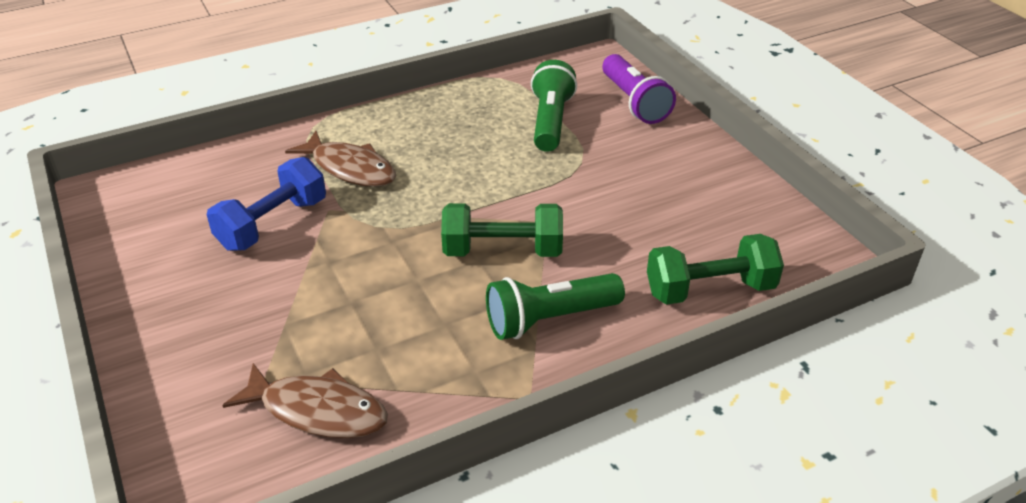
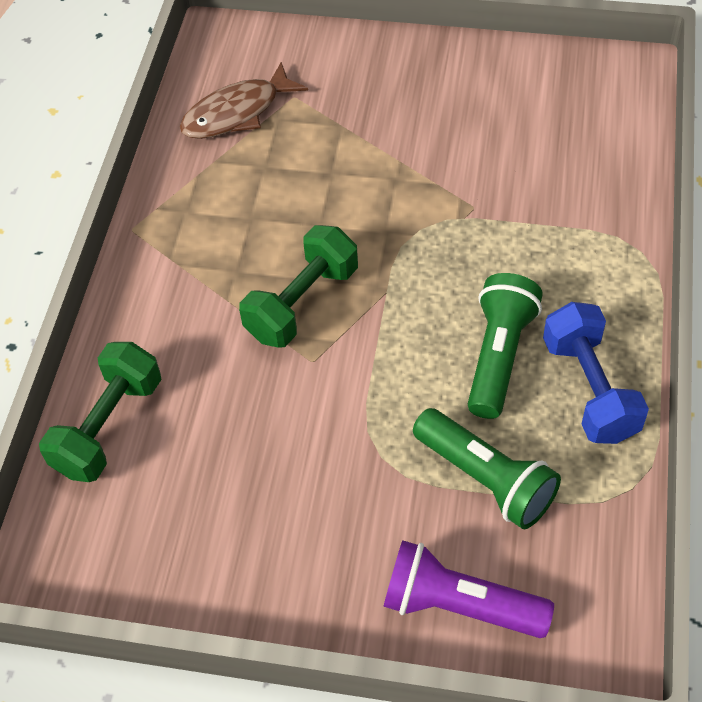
camera: 130 degrees right, 15 degrees up
(272, 224) = (484, 162): blue dumbbell -> blue dumbbell (589, 389)
(350, 168) = (533, 250): brown fish -> none
(550, 319) = (191, 287): green flashlight -> green flashlight (498, 356)

